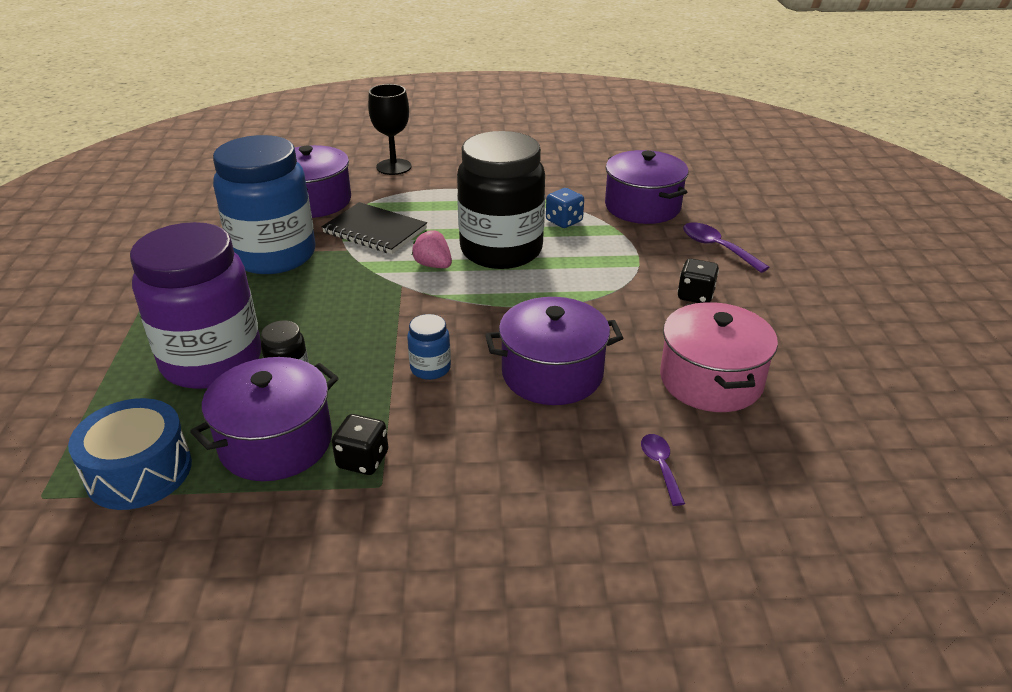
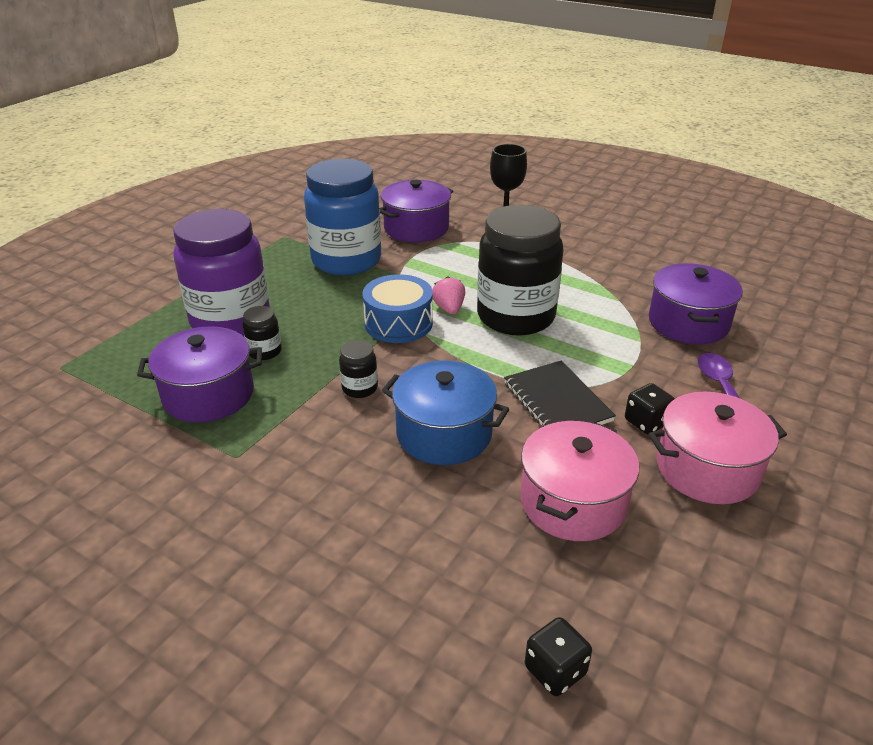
camera: 35 degrees right, 0 degrees up
(139, 471) = (119, 376): blue drum -> blue drum (398, 323)
(363, 460) = (245, 433): black dice -> black dice (555, 670)
(375, 231) = (435, 266): black notebook -> black notebook (557, 402)
(430, 368) = (359, 388): blue jar -> black jar
(552, 374) = (444, 433): purple pot -> blue pot
(564, 221) = (598, 311): blue dice -> none
(660, 466) = (444, 550): purple spoon -> none
(771, 312) = (707, 469): none -> pink pot

